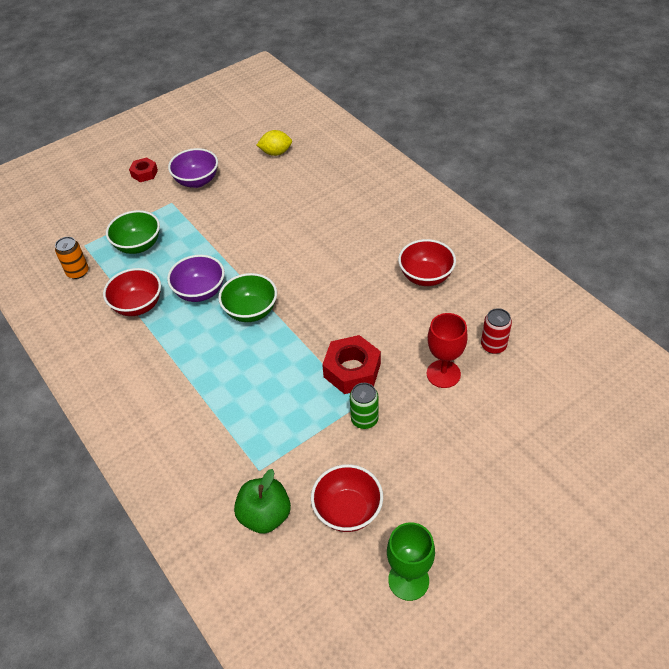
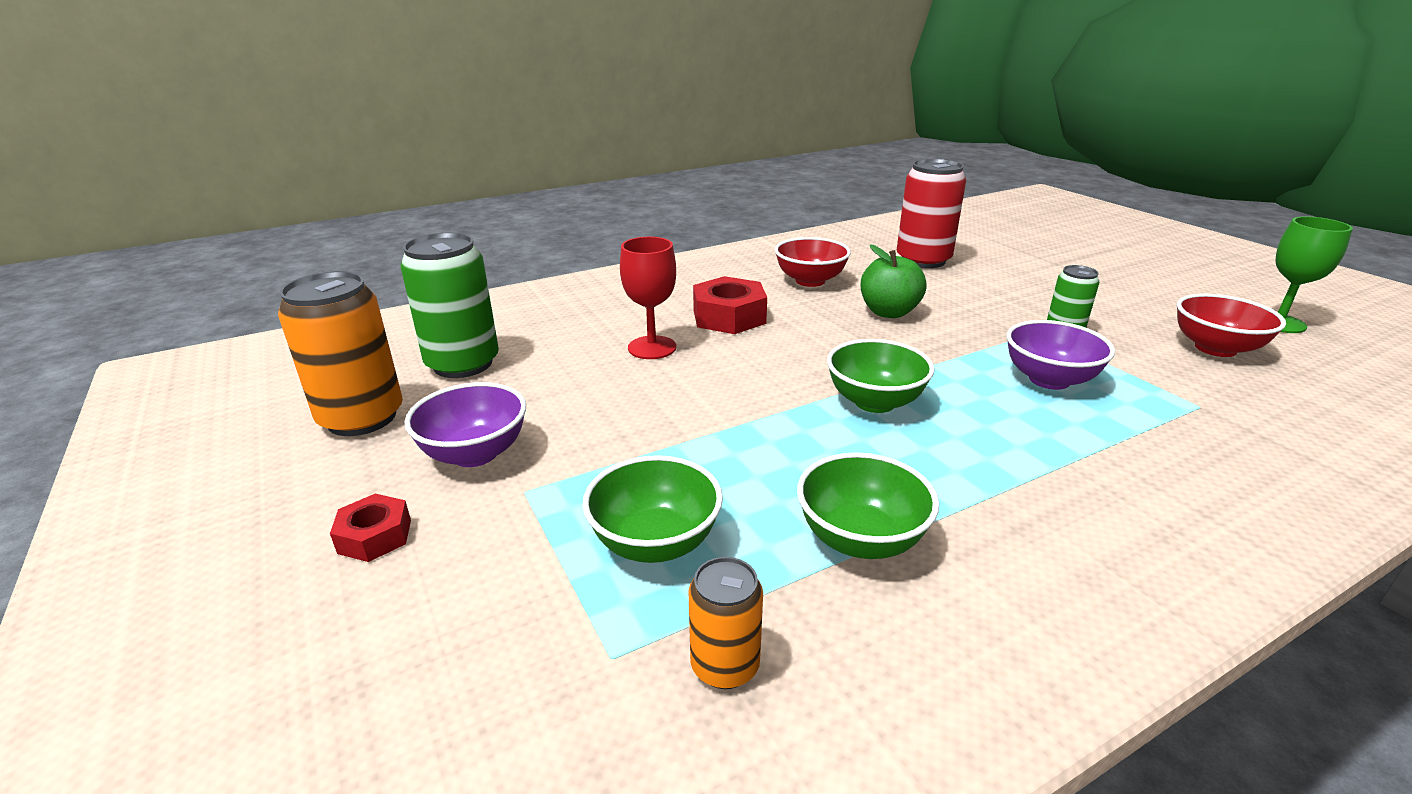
camera: 85 degrees left, 20 degrees down
(138, 305) = (860, 539): red bowl -> green bowl
(200, 292) = (823, 453): purple bowl -> purple bowl (1049, 379)
(223, 140) = (362, 418): none -> orange can
(265, 515) = (1276, 404): green apple -> green apple (889, 312)
(276, 153) = (463, 364): yellow lemon -> green can
(352, 370) = (983, 332): red nut -> red nut (729, 317)
(443, 374) = (972, 285): red goblet -> red goblet (652, 348)
(493, 345) = (923, 260): red can -> red can, size x1.85

